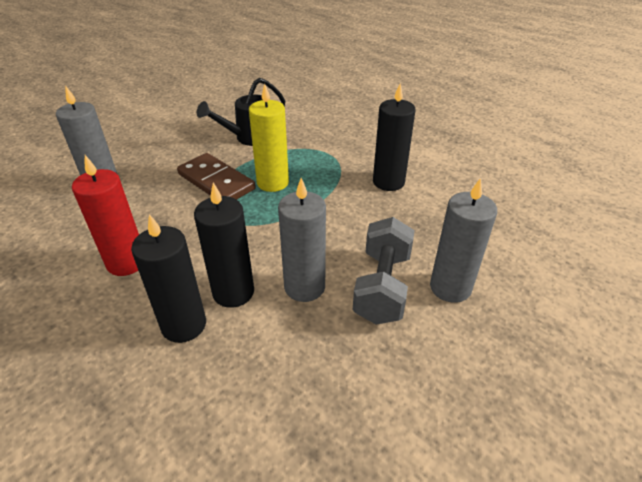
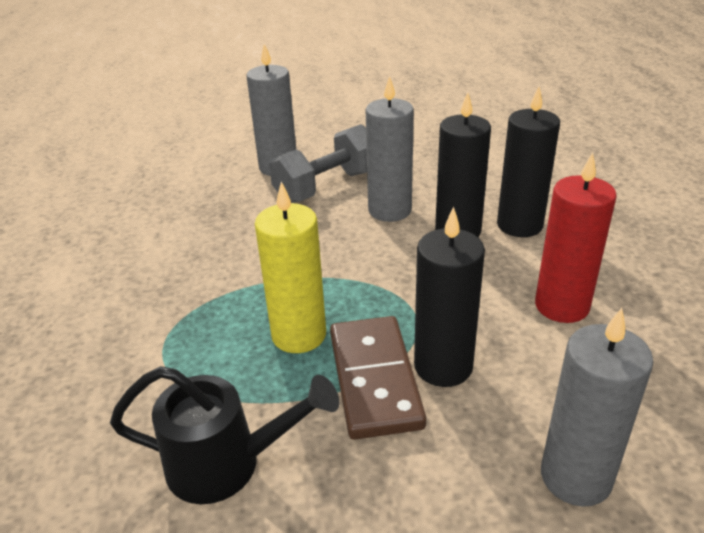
camera: 140 degrees left, 5 degrees down
(388, 182) = (169, 266): black candle -> black candle (443, 366)

